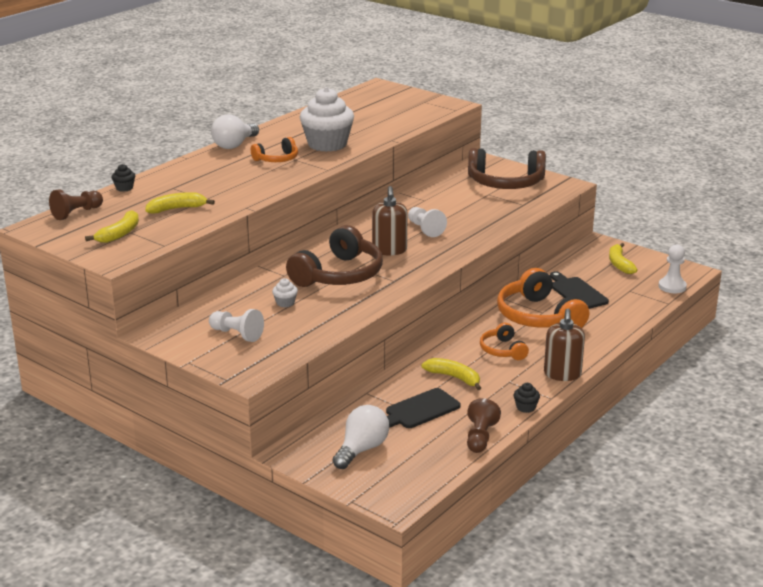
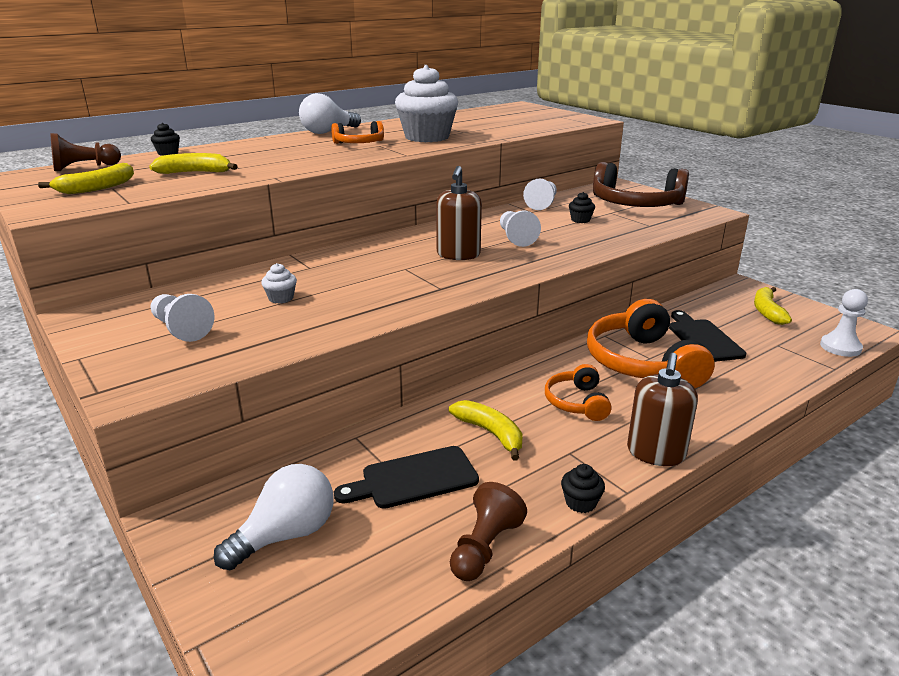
camera: 15 degrees right, 0 degrees up
(339, 275) = (376, 274): brown headphones -> none
(429, 191) = (542, 204): none -> white pawn
(467, 205) = (580, 220): none -> black cupcake

